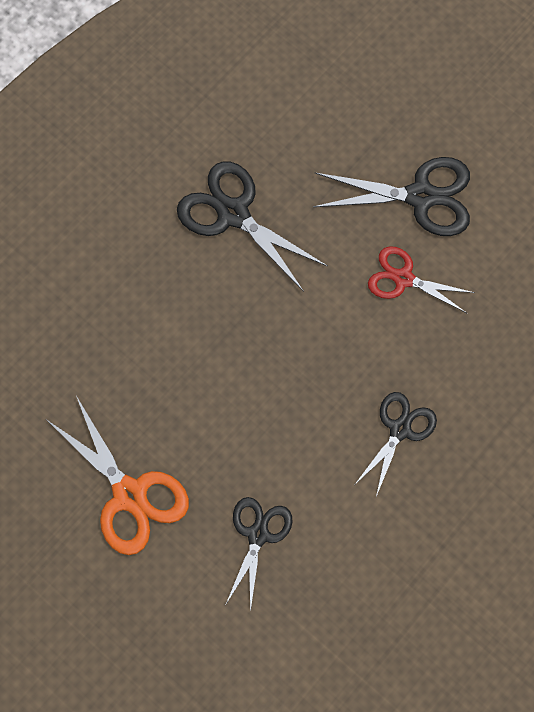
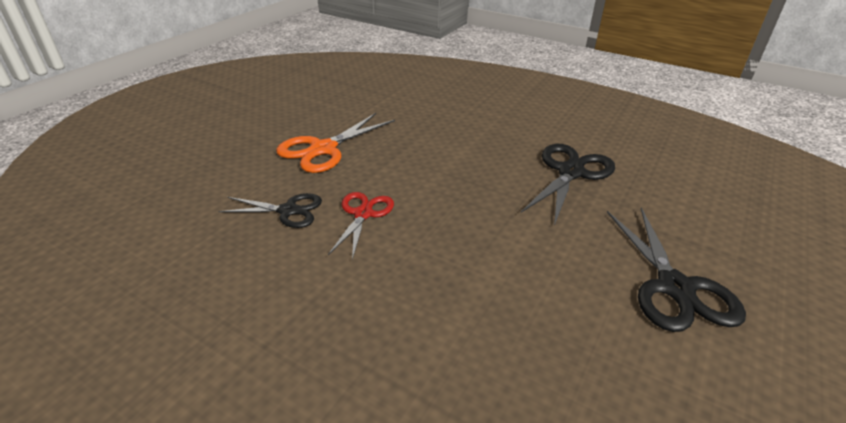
camera: 80 degrees right, 35 degrees down
(400, 429) = (400, 295): black scissors -> none
(403, 279) = (571, 282): red scissors -> red scissors (363, 214)

